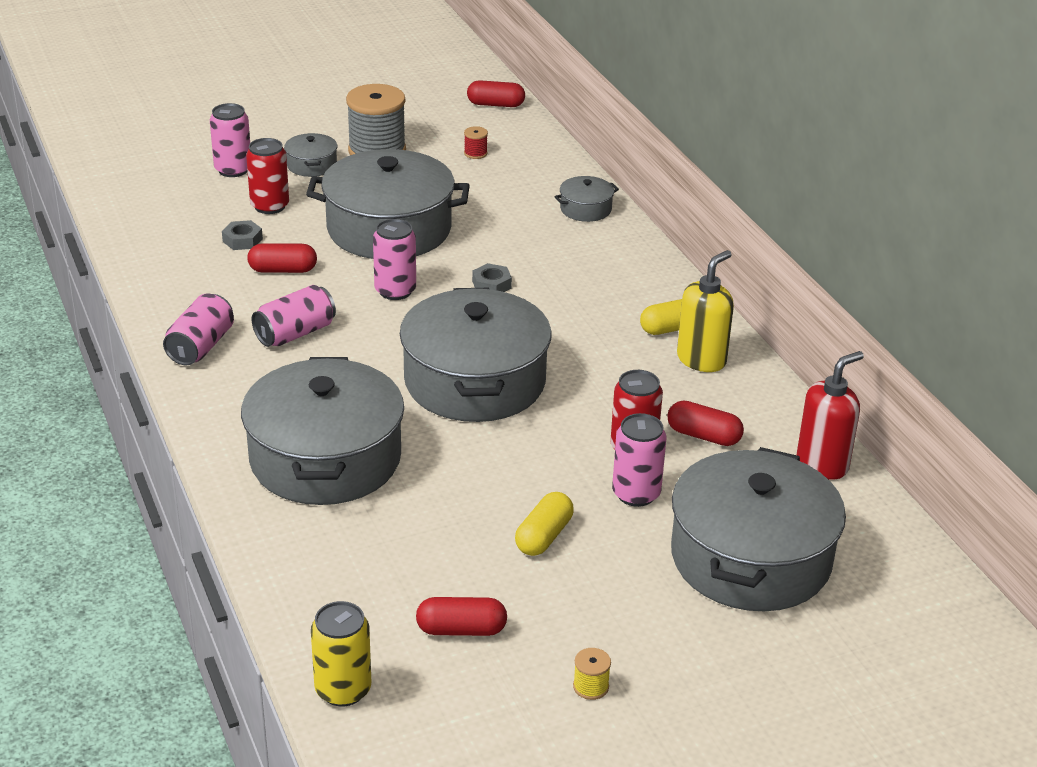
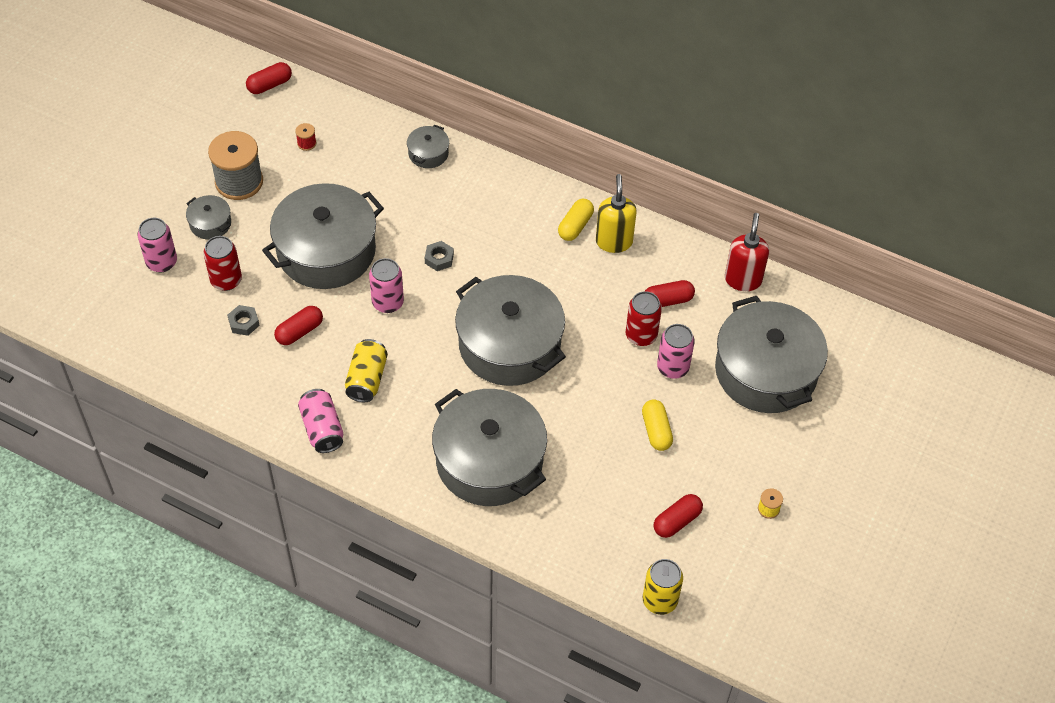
camera: 40 degrees left, 20 degrees up
(295, 333) = (367, 379): pink can -> yellow can

